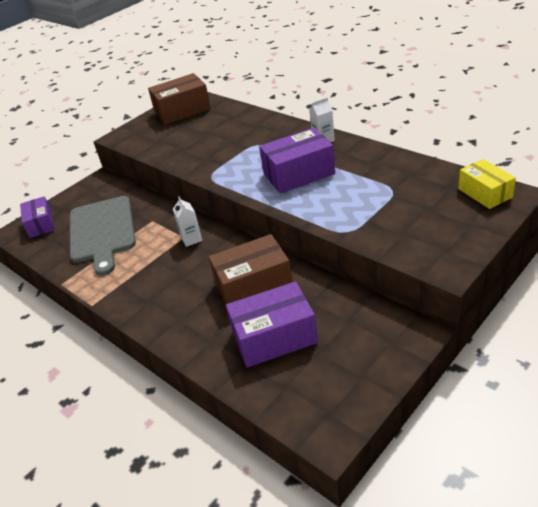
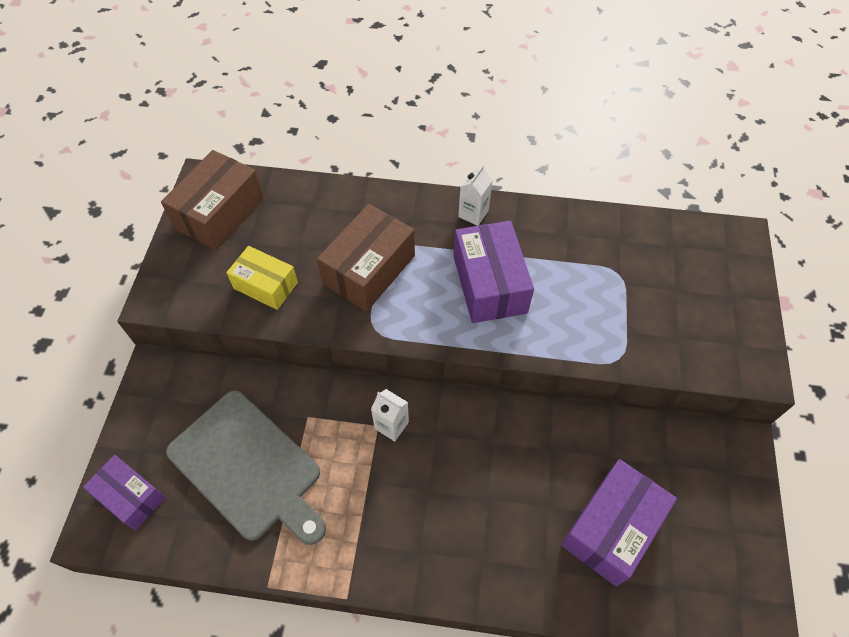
camera: 40 degrees left, 20 degrees up
(253, 285) = (529, 464): brown box -> brown box (369, 270)
(299, 174) = (489, 284): purple box -> purple box turned 45 degrees counterclockwise
(485, 193) = (713, 244): yellow box -> yellow box (265, 285)

